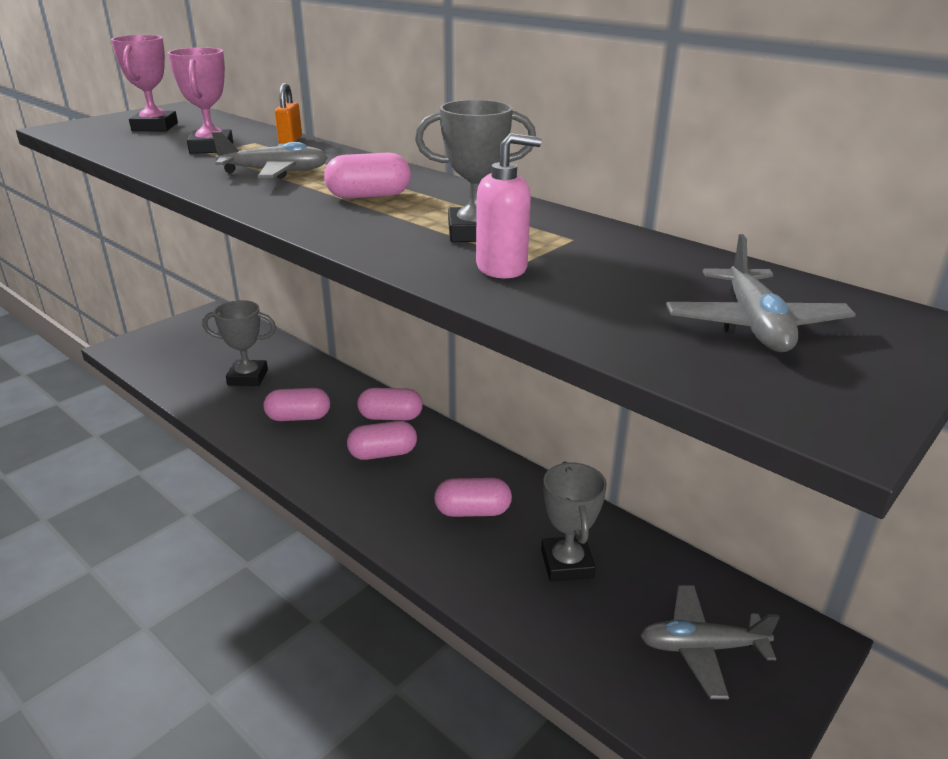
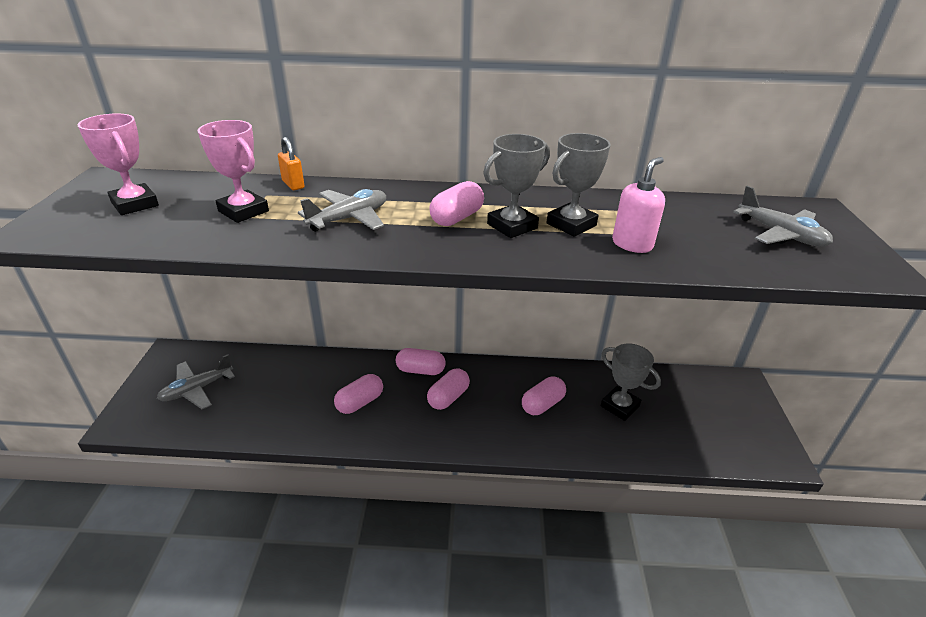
camera: 40 degrees left, 5 degrees up
(248, 377) = (278, 392): grey trophy -> grey trophy (512, 226)
(390, 417) = (420, 370): pink capsule -> pink capsule turned 45 degrees clockwise
(701, 648) = (716, 412): grey plane -> grey plane (197, 389)

